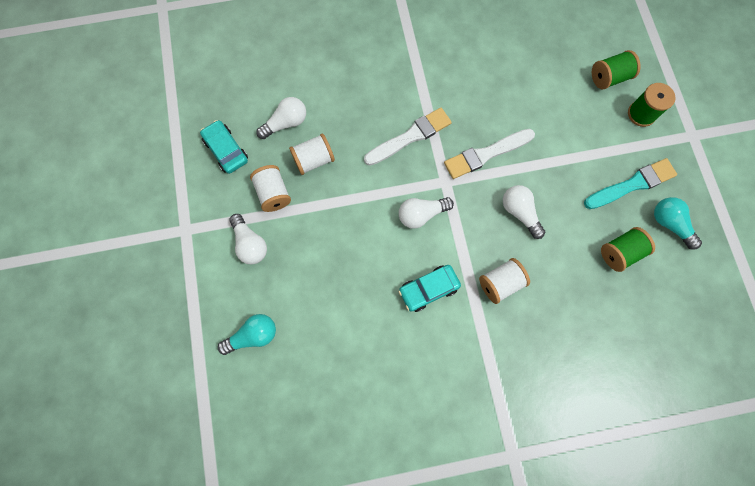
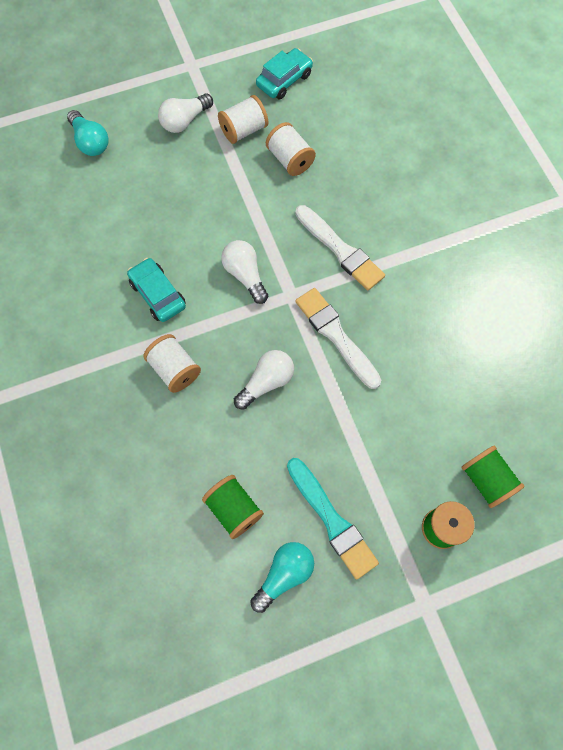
camera: 80 degrees right, 5 degrees down
(286, 123) = (328, 126): white light bulb -> none

